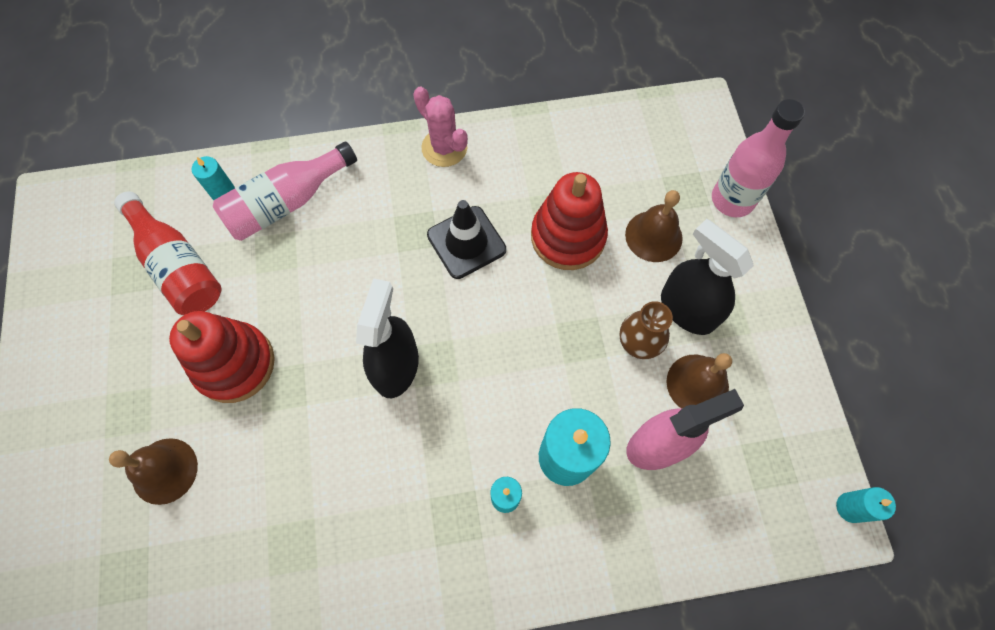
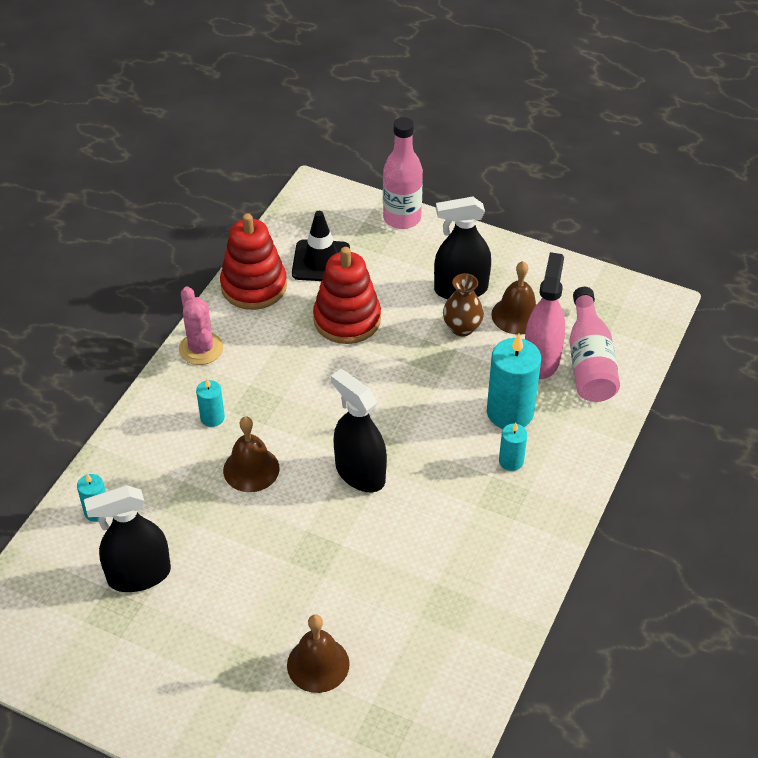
camera: 55 degrees left, 20 degrees down
(178, 266) = (139, 575): red bottle -> black spray bottle
(234, 364) = (266, 575): red stacking toy -> red stacking toy (254, 286)
(286, 203) = (151, 473): pink bottle -> pink bottle (589, 361)
(444, 148) = (201, 349): pink cactus -> pink cactus turned 75 degrees clockwise
(466, 242) = (296, 379): black traffic cone -> black traffic cone (321, 261)
(653, 236) = (390, 274): brown bell -> brown bell (251, 469)
(850, 507) = (655, 292): turquoise candle -> turquoise candle (212, 417)

